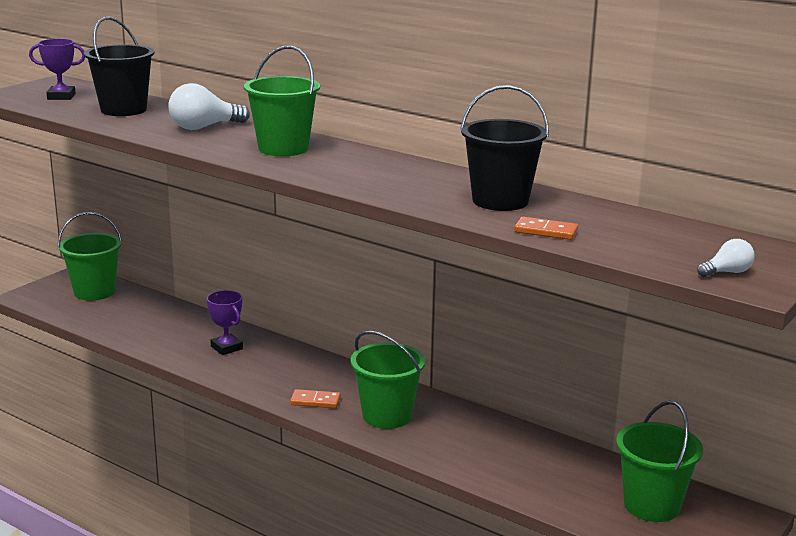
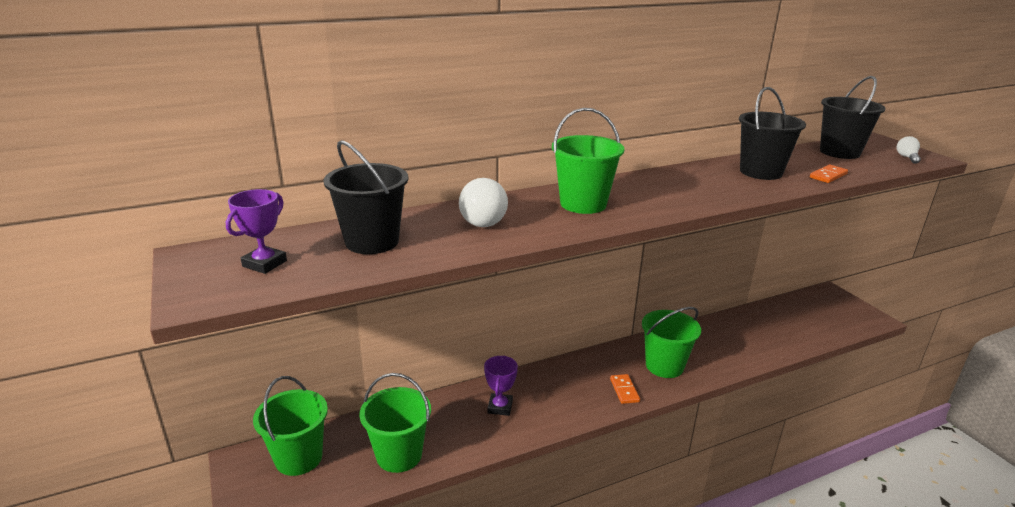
camera: 60 degrees left, 5 degrees up
(226, 348) = (500, 407): purple trophy -> purple trophy turned 75 degrees counterclockwise
(315, 401) = (624, 390): orange domino -> orange domino turned 45 degrees counterclockwise
(652, 505) = (811, 314): green bucket -> green bucket (399, 455)
(670, 234) = (839, 152): none -> black bucket

